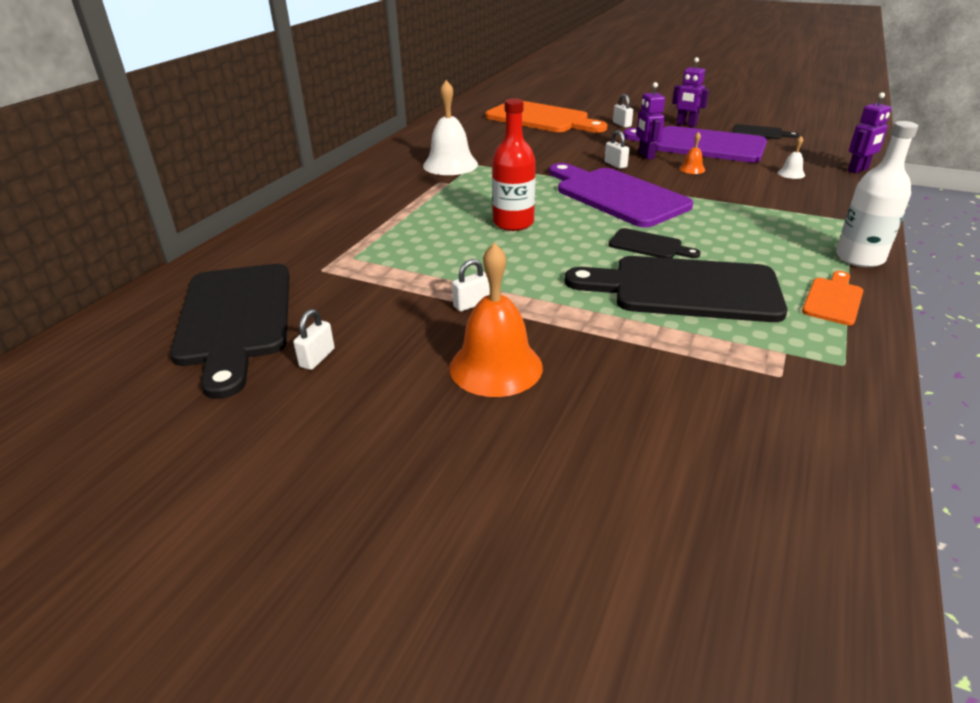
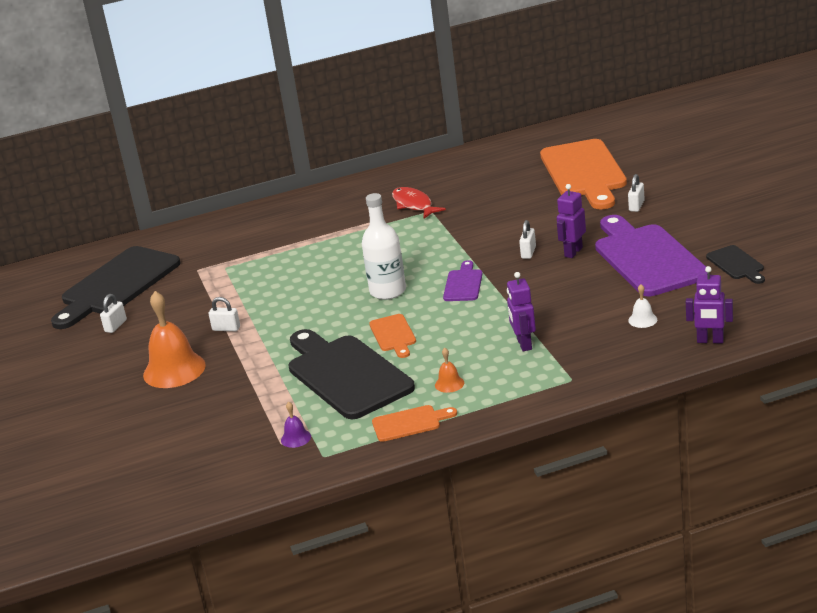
camera: 50 degrees right, 5 degrees down
(317, 358) = (115, 326): white padlock -> white padlock turned 45 degrees counterclockwise
(450, 165) = (414, 205): white bell -> red fish
(513, 223) = (352, 279): red bottle -> none
(616, 195) = (463, 284): purple cutting board -> purple cutting board, size x0.47
(649, 245) = (393, 335): black cutting board -> orange cutting board
(686, 124) = (694, 227): purple robot -> purple robot (524, 344)
(692, 169) = (576, 281): orange bell -> orange bell (449, 384)
(779, 363) = (296, 438): none -> purple bell
(859, 258) = (498, 408): white bottle -> white bottle (388, 291)

